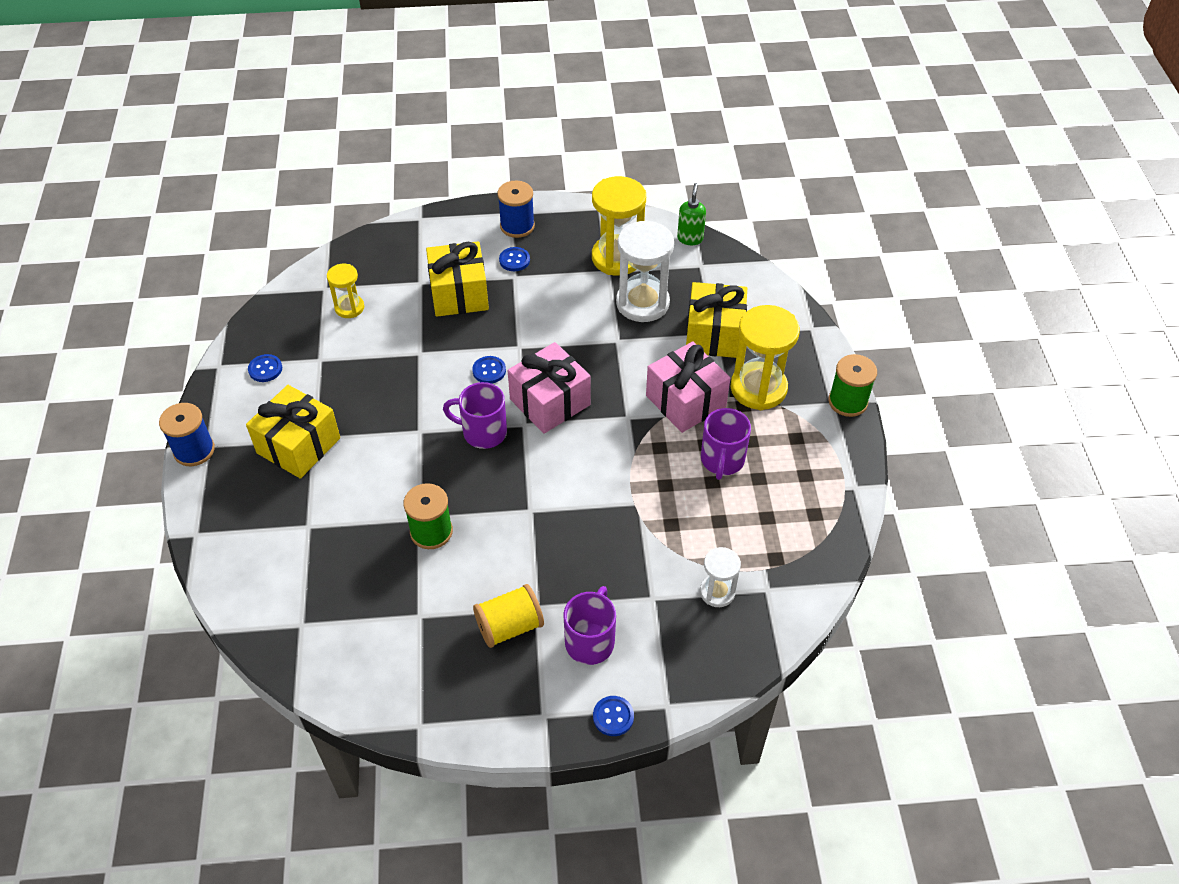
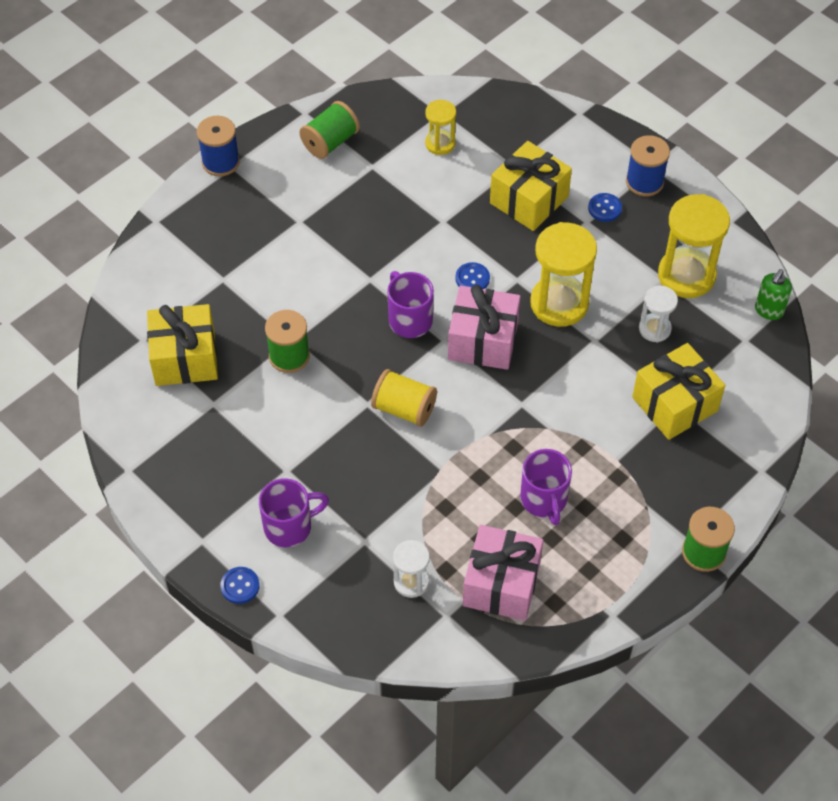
camera: 50 degrees right, 5 degrees up
(265, 369) = (330, 142): blue button -> green spool
(298, 445) = (284, 217): yellow gift -> yellow gift (185, 358)
(509, 626) = (255, 466): yellow spool -> yellow spool (404, 409)
(642, 303) = (654, 329): white hourglass -> white hourglass, size x0.55
(685, 401) = (579, 432): pink gift -> pink gift (501, 584)
(690, 238) = (768, 311): green soap dispenser -> green soap dispenser turned 150 degrees clockwise
(722, 460) = (544, 500): purple mug -> purple mug turned 75 degrees counterclockwise
(758, 388) = (648, 475): yellow hourglass -> yellow hourglass (559, 303)

